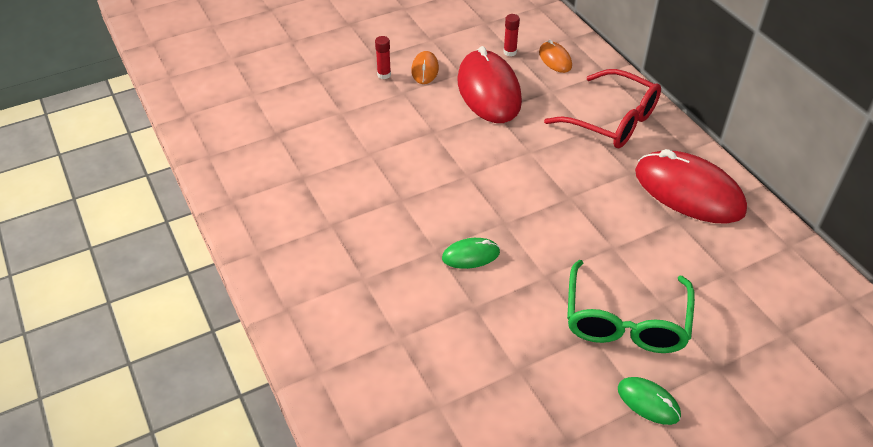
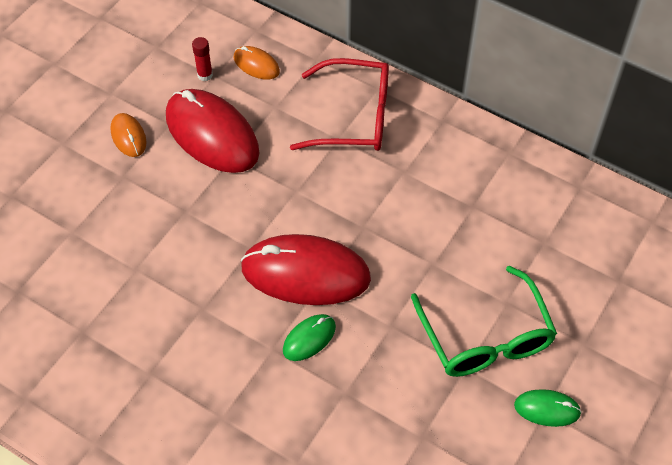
camera: 30 degrees left, 10 degrees up
(384, 75) = (88, 162): red glue stick -> none
(688, 192) = (466, 169): red mouse -> red mouse (305, 273)

